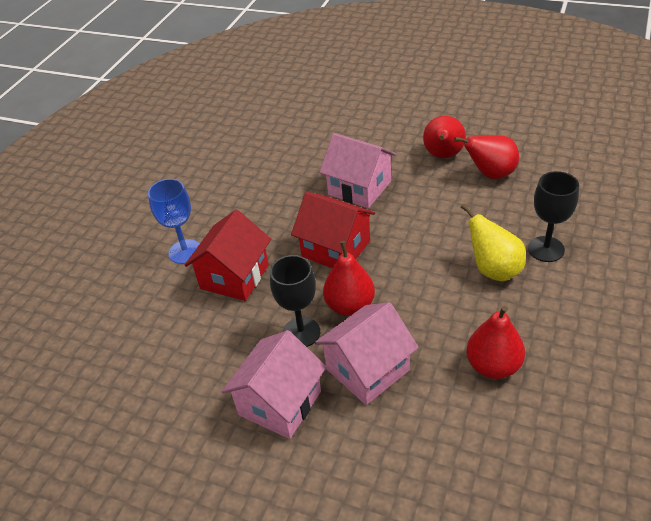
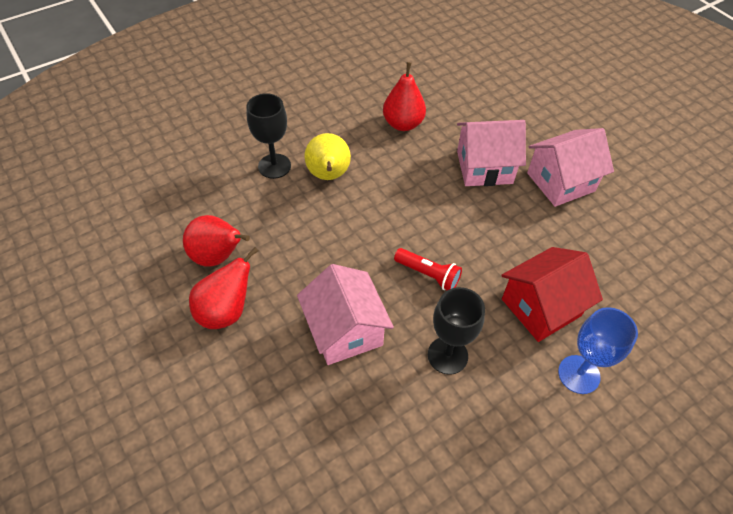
camera: 150 degrees left, 10 degrees up
(301, 332) = (513, 219): black goblet -> black goblet (447, 355)
(336, 248) = (428, 274): red house -> red flashlight
(350, 306) = (459, 216): red pear -> none

